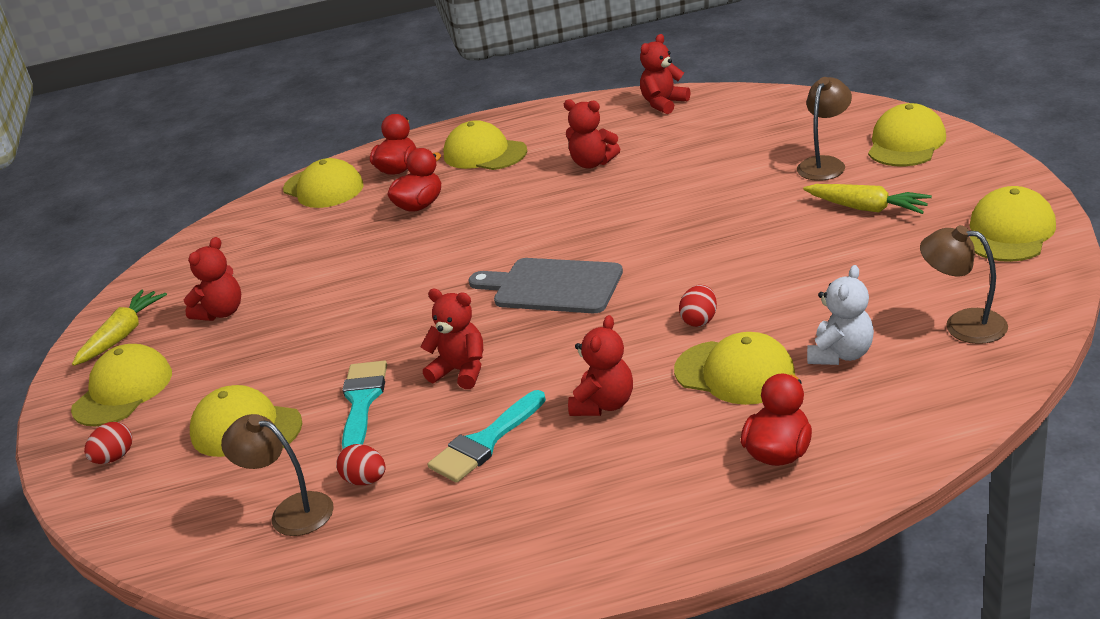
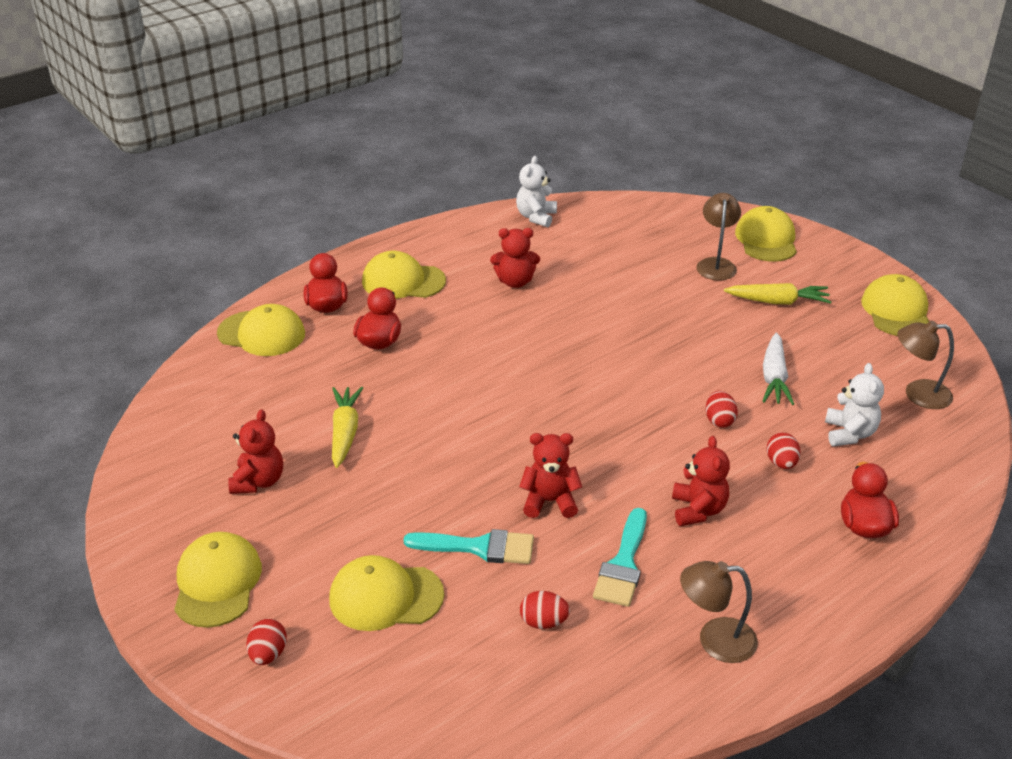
camera: 30 degrees left, 5 degrees up
(123, 335) = (165, 523): yellow carrot -> yellow carrot (345, 432)
(291, 511) = (497, 667): brown lamp -> brown lamp (715, 640)
(362, 401) = (479, 547): turquoise brush -> turquoise brush turned 120 degrees clockwise
(552, 286) = (570, 407): grey cutting board -> none
(663, 104) = (536, 217): red teddy bear -> white teddy bear
(734, 373) = (781, 463): yellow cap -> red egg
(798, 285) = (774, 377): none -> white carrot

